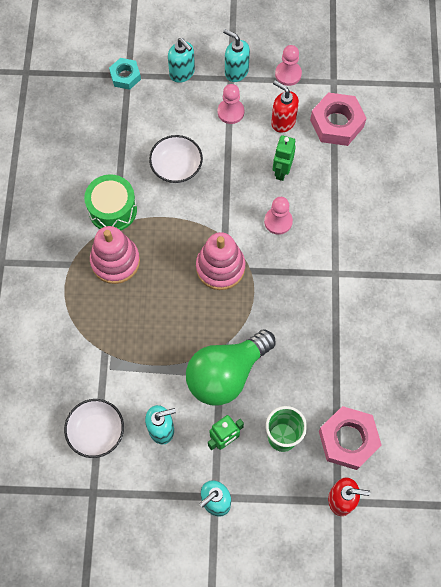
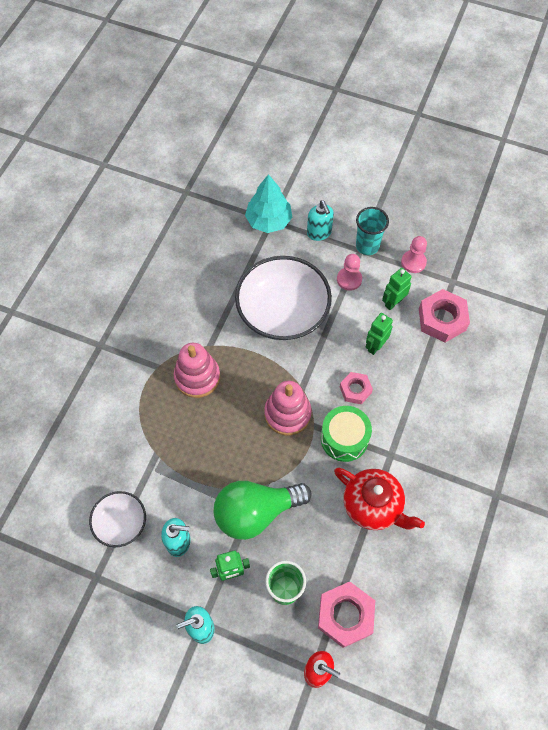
camera: 20 degrees right, 5 degrees down
(112, 210) = (212, 331): green drum -> green drum (344, 438)
(125, 76) = (268, 221): turquoise nut -> turquoise tree
(176, 167) = (283, 312): white bowl -> white bowl, size x1.90
(236, 71) = (367, 246): turquoise soap dispenser -> turquoise cup
(278, 221) = (355, 390): pink pawn -> pink nut
(283, 121) = (393, 302): red soap dispenser -> green robot
(336, 328) = (373, 506): none -> red teapot

